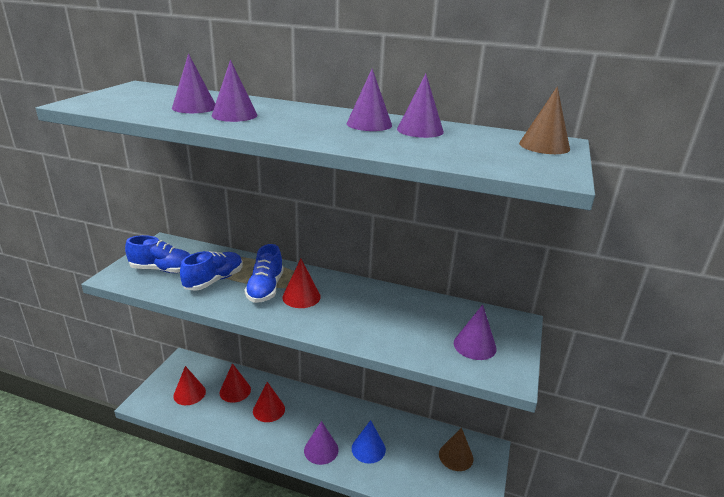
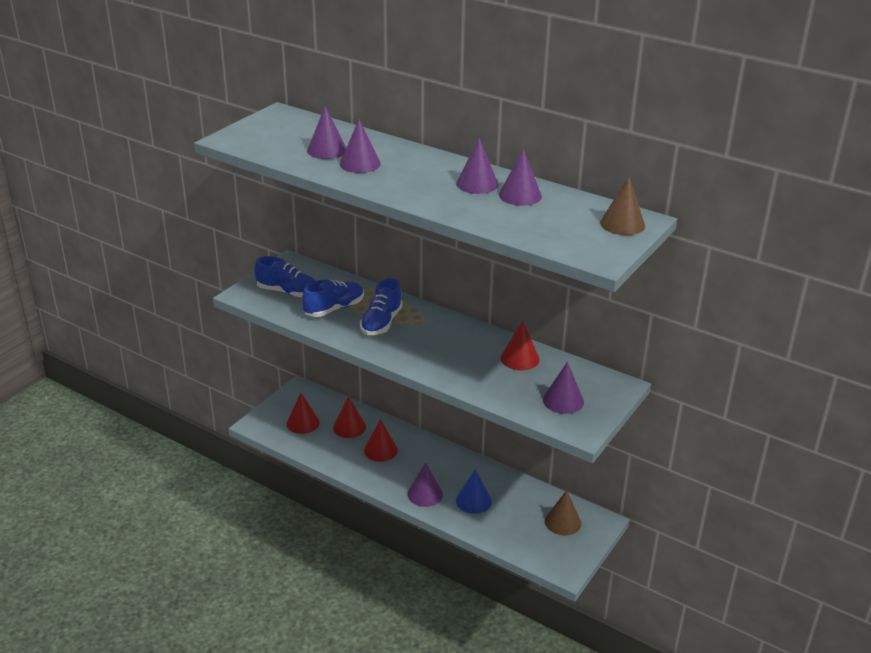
camera: 15 degrees right, 5 degrees up
(301, 297) = (414, 335): red cone -> red cone (520, 358)

